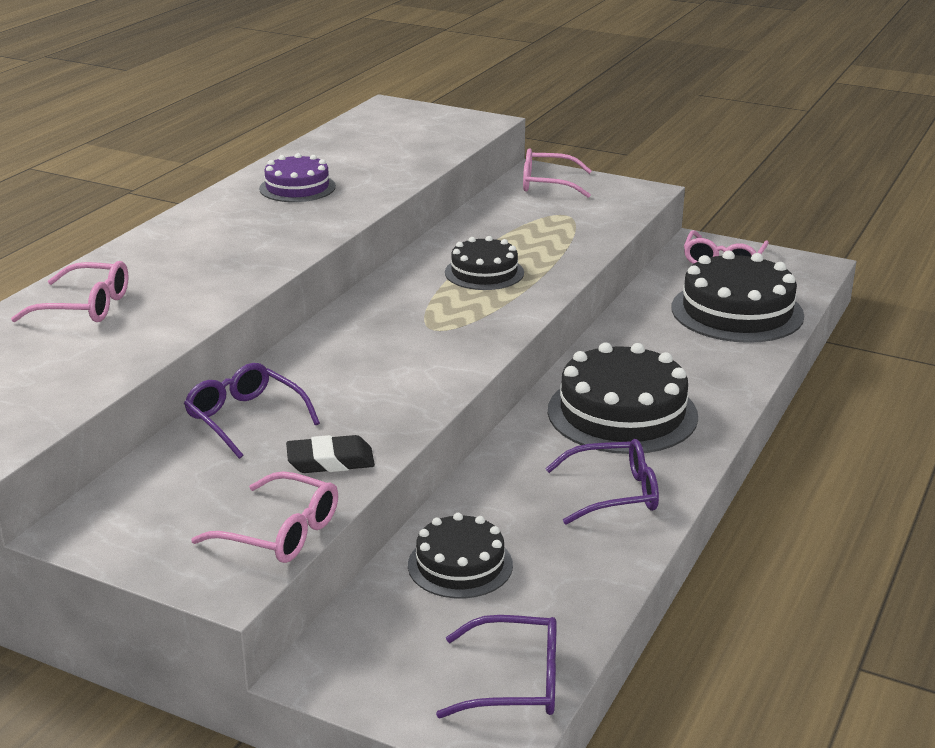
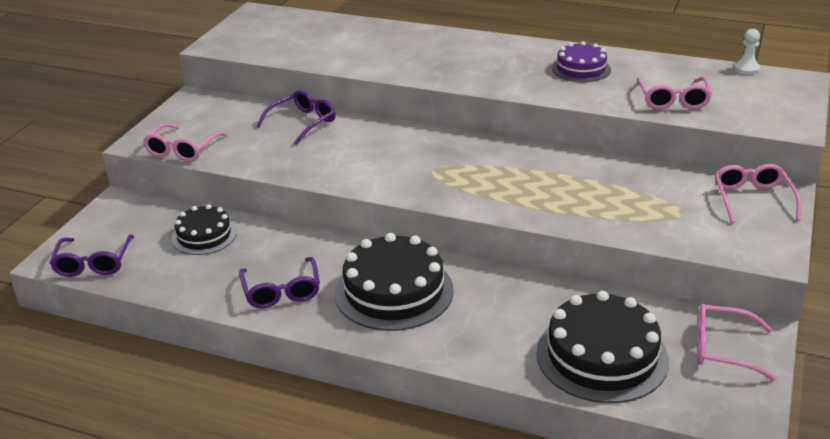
camera: 85 degrees right, 5 degrees up
(85, 306) = (368, 37): pink glasses -> pink glasses (673, 100)
(330, 461) = (254, 154): black eraser -> none
(349, 120) = (746, 69): none -> white pawn
(484, 272) = (537, 182): black cake -> none

